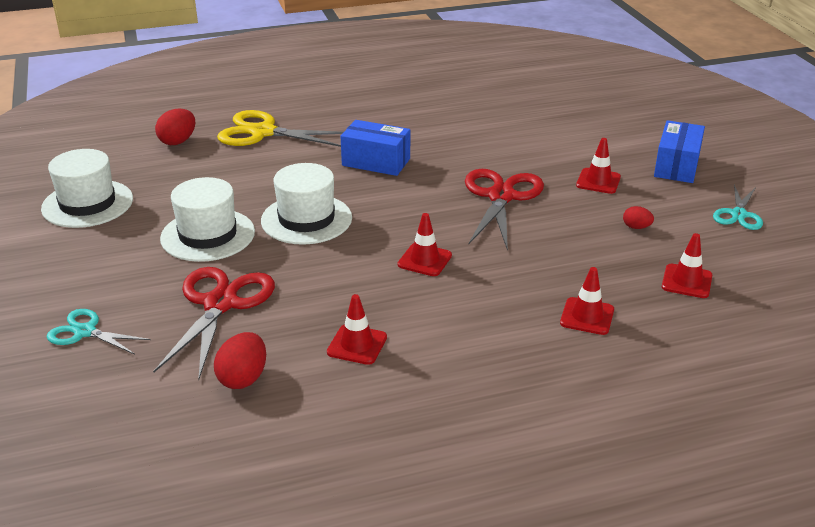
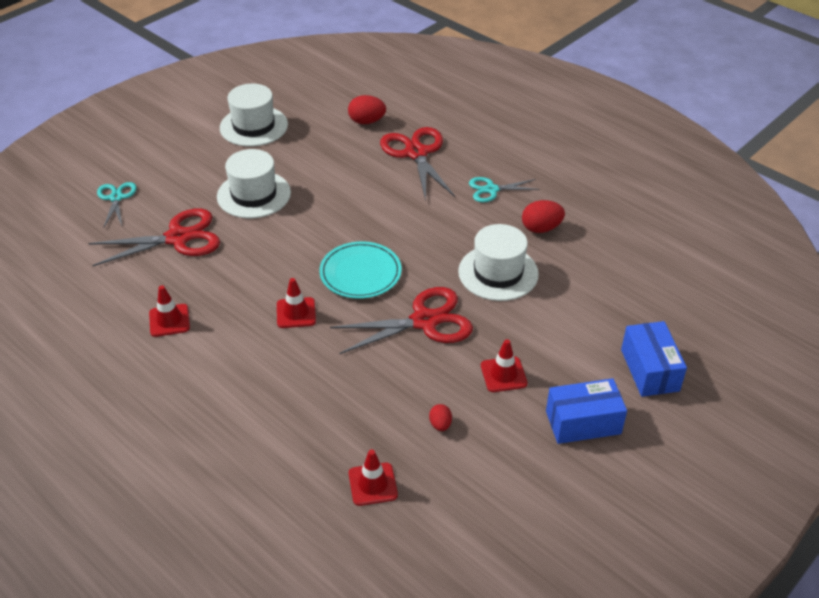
camera: 60 degrees right, 10 degrees up
(243, 378) = (106, 284): red egg -> red egg (541, 228)
(263, 132) = (416, 153): yellow scissors -> red scissors
(306, 219) = (308, 230): white hat -> white hat (498, 273)
(376, 162) = (421, 229): blue box -> blue box (649, 370)
(402, 209) = (360, 273): none -> turquoise plate
(587, 316) = (278, 433): red traffic cone -> none
(738, 214) = (522, 495): turquoise scissors -> turquoise scissors (491, 190)

